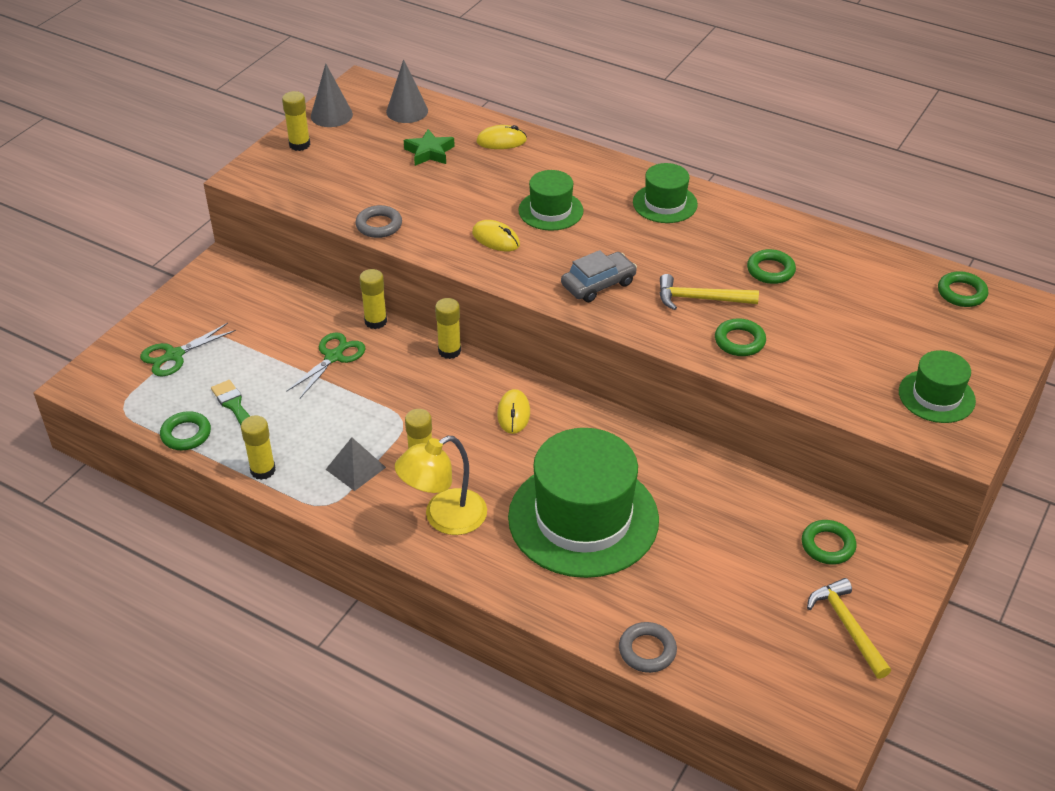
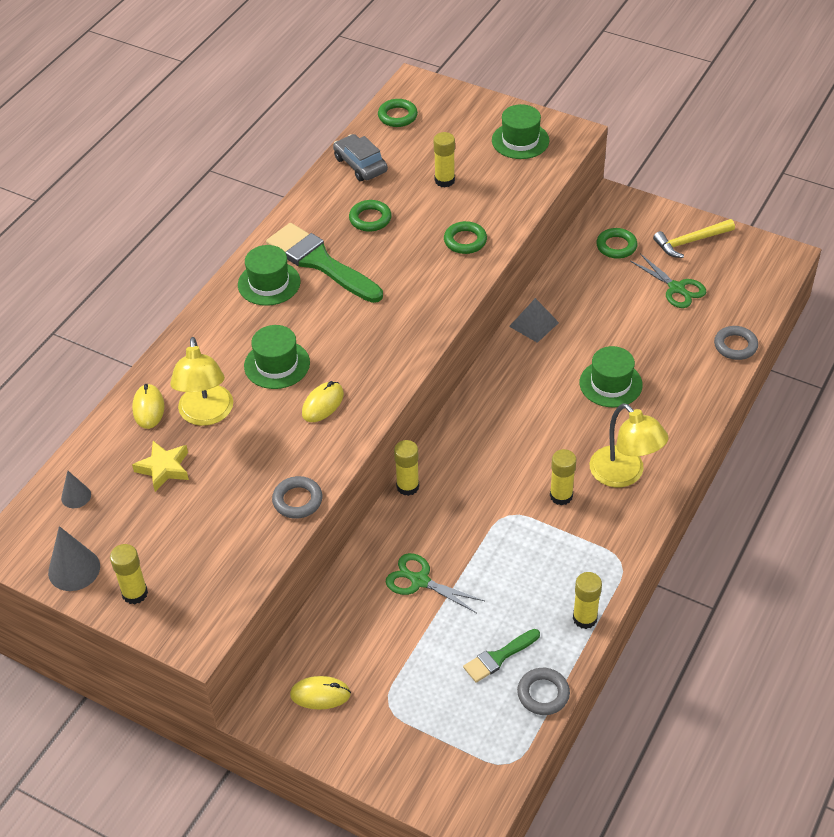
camera: 90 degrees left, 5 degrees up
(174, 355) = (423, 730): green scissors -> green scissors (677, 288)
(186, 434) = (543, 694): green ring -> grey ring
(355, 468) = (573, 544): grey pyramid -> grey pyramid (534, 324)
(375, 321) = (364, 551): yellow glue stick -> yellow glue stick (444, 180)
(407, 111) = (76, 496): grey cone -> grey cone, size x0.60
(429, 152) = (164, 468): green star -> yellow star
(490, 172) = (206, 415): none -> yellow lamp
(513, 414) = (491, 434): yellow mouse -> yellow mouse (320, 694)
(583, 518) = (610, 384): green hat -> green hat, size x0.50
(598, 284) = (392, 328): grey car -> grey car (360, 165)
(697, 236) = (320, 262): none -> green brush
(700, 299) = (410, 263): yellow hammer -> none

